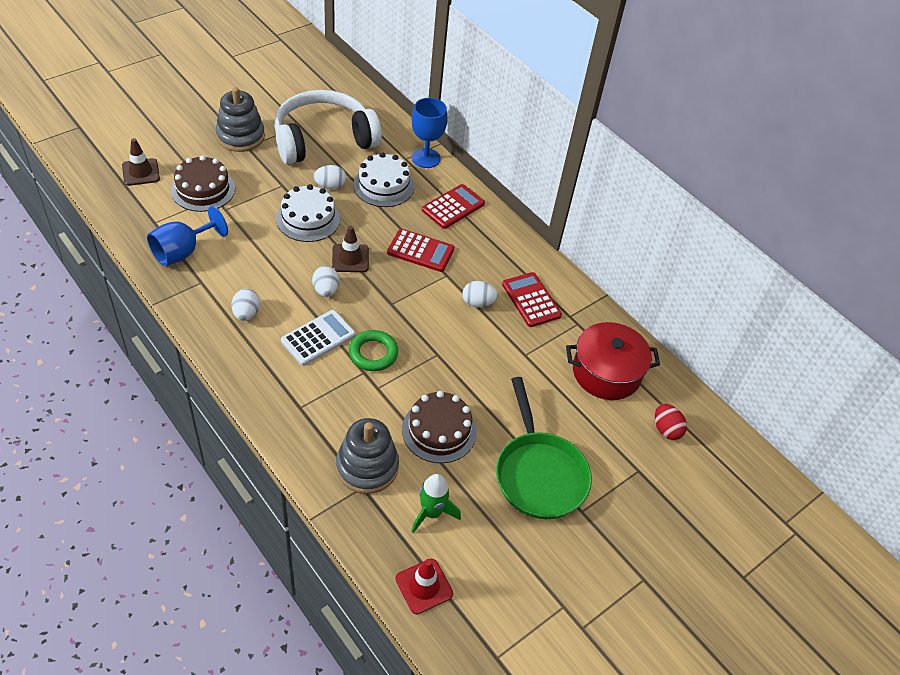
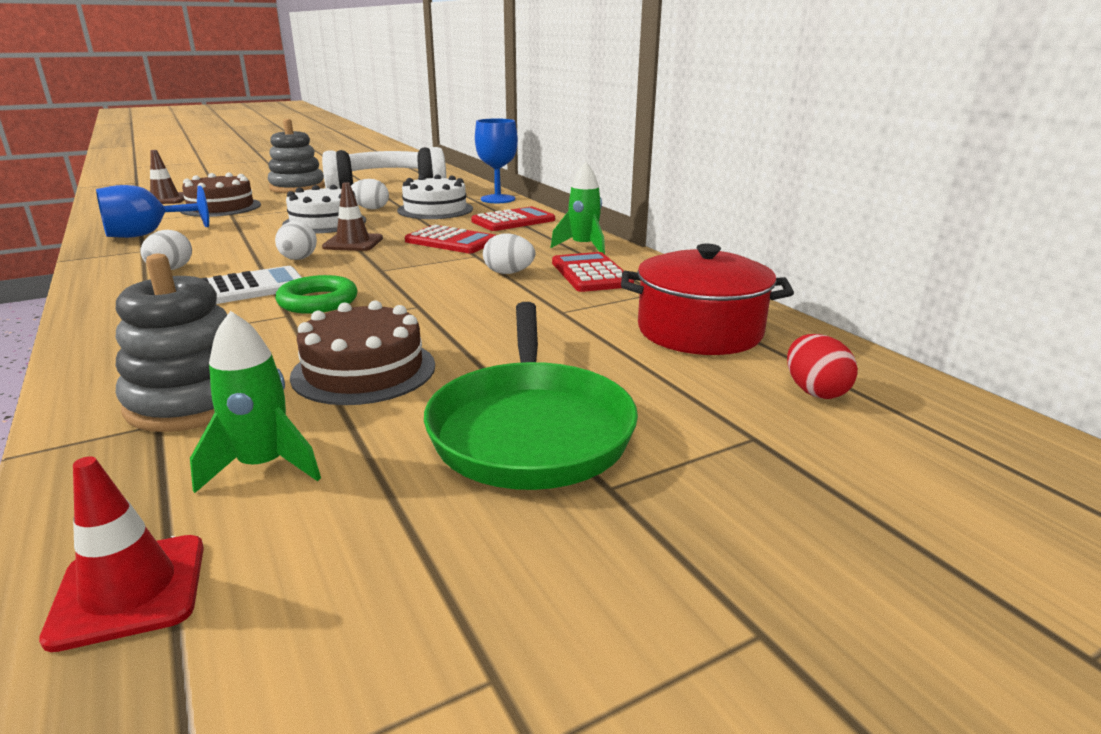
camera: 15 degrees right, 25 degrees down
(516, 256) = (583, 247): none -> green rocket

